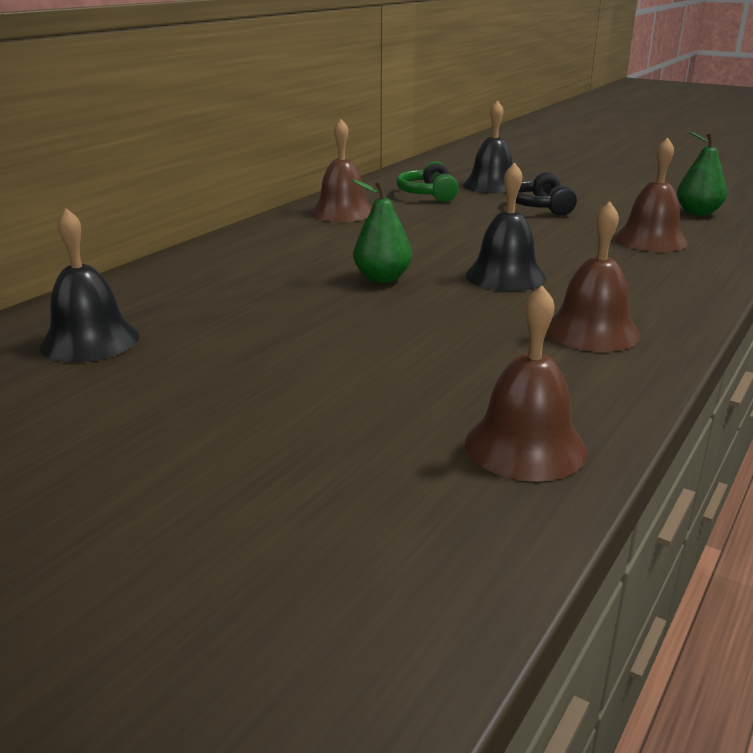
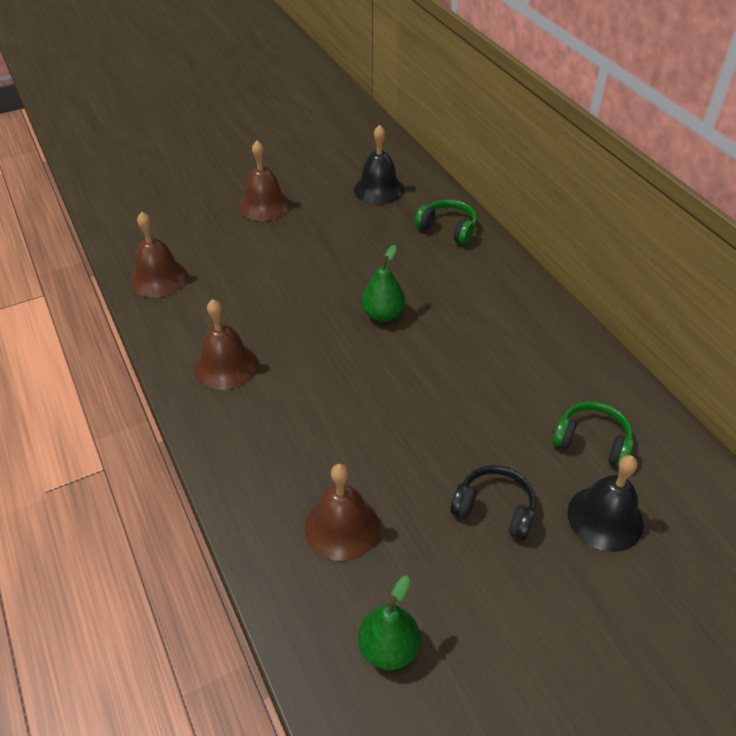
camera: 120 degrees right, 20 degrees up
(170, 280) = (448, 228): none -> green headphones
(342, 212) = (558, 354): brown bell -> brown bell (264, 205)
(505, 276) = (338, 376): black bell -> none

